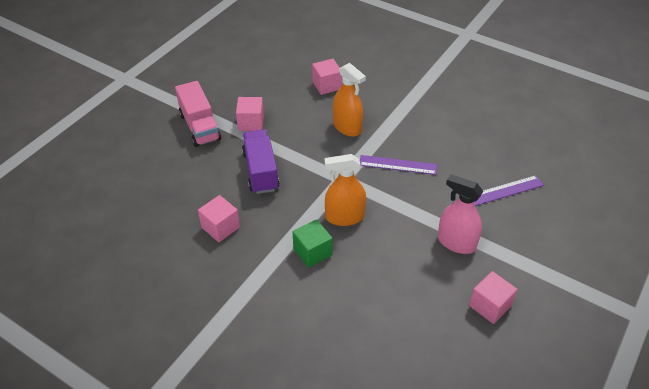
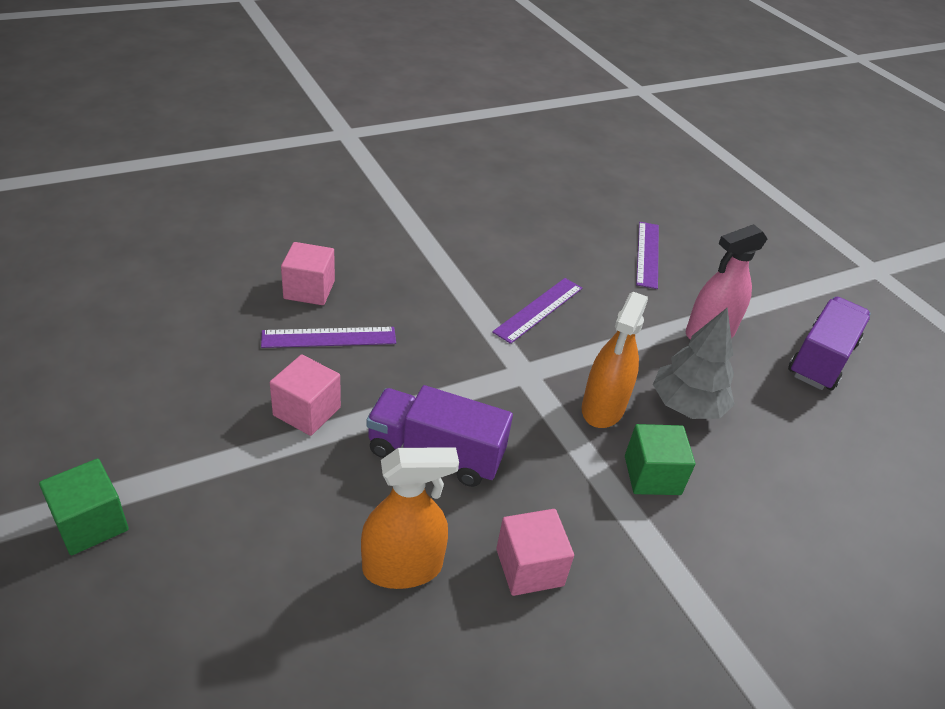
camera: 65 degrees left, 5 degrees down
(153, 101) = (91, 523): none -> green cube
(200, 127) = (247, 483): pink truck -> none
(301, 107) = (329, 337): none -> purple ruler
(347, 127) = (422, 316): orange spray bottle -> orange spray bottle (402, 567)
(379, 251) = (687, 406): none -> grey tree
(490, 306) = (821, 359): pink cube -> purple truck

